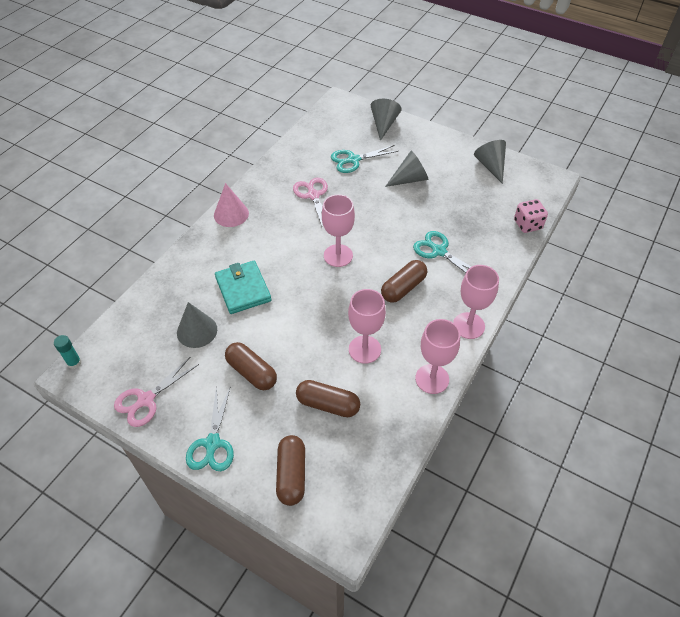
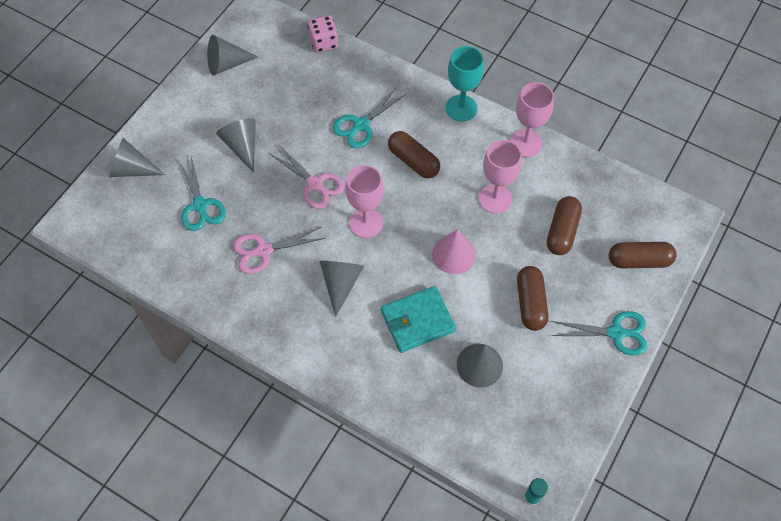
camera: 90 degrees left, 10 degrees up
(146, 400) = (573, 406): pink scissors -> pink scissors (315, 184)
(231, 214) = (292, 346): pink cone -> pink cone (454, 254)
(251, 372) = (530, 303): brown capsule -> brown capsule turned 45 degrees counterclockwise
(282, 240) = (341, 283): none -> grey cone
(468, 325) = (461, 108): pink goblet -> turquoise goblet

